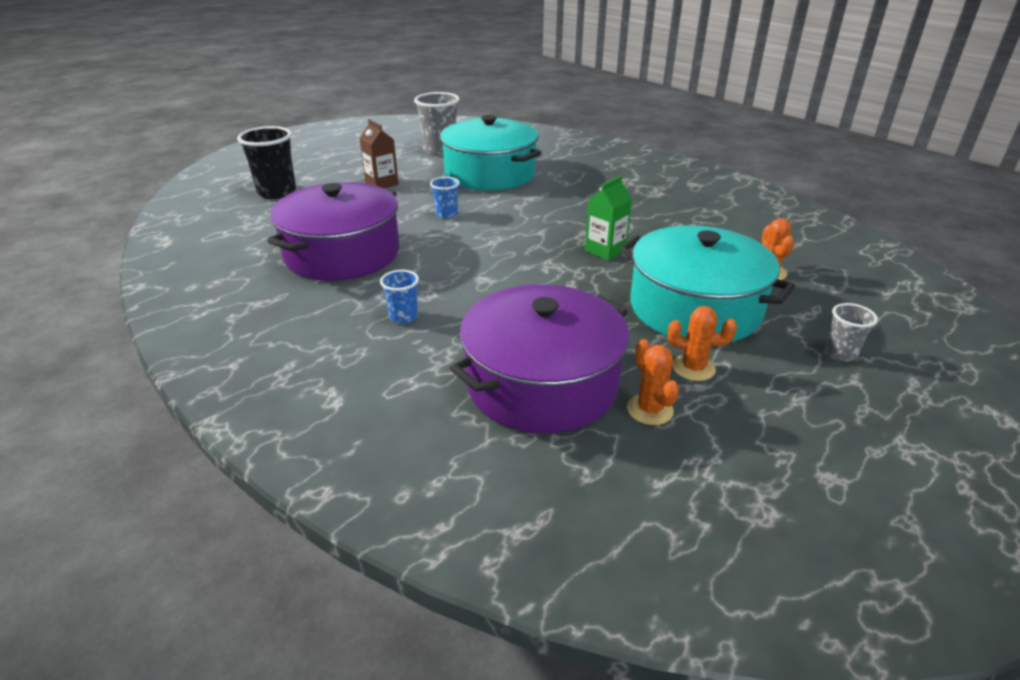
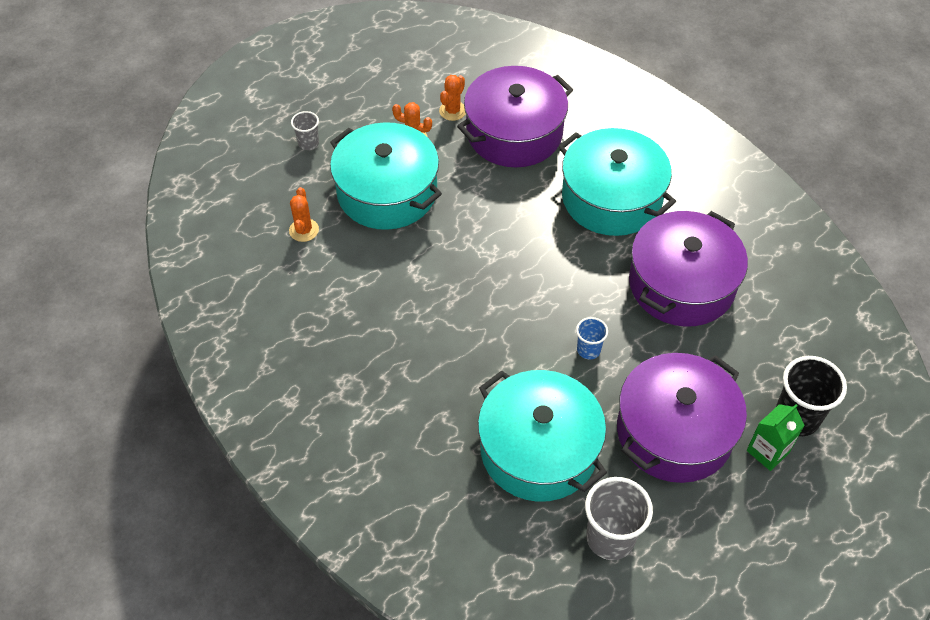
camera: 175 degrees left, 20 degrees up
(381, 184) = (674, 431): brown carton -> purple pot
(403, 317) = (611, 198): blue cup -> turquoise pot
(605, 250) = (435, 272): green carton -> green carton (768, 451)
(650, 410) = (452, 111): orange cactus -> orange cactus turned 45 degrees clockwise

